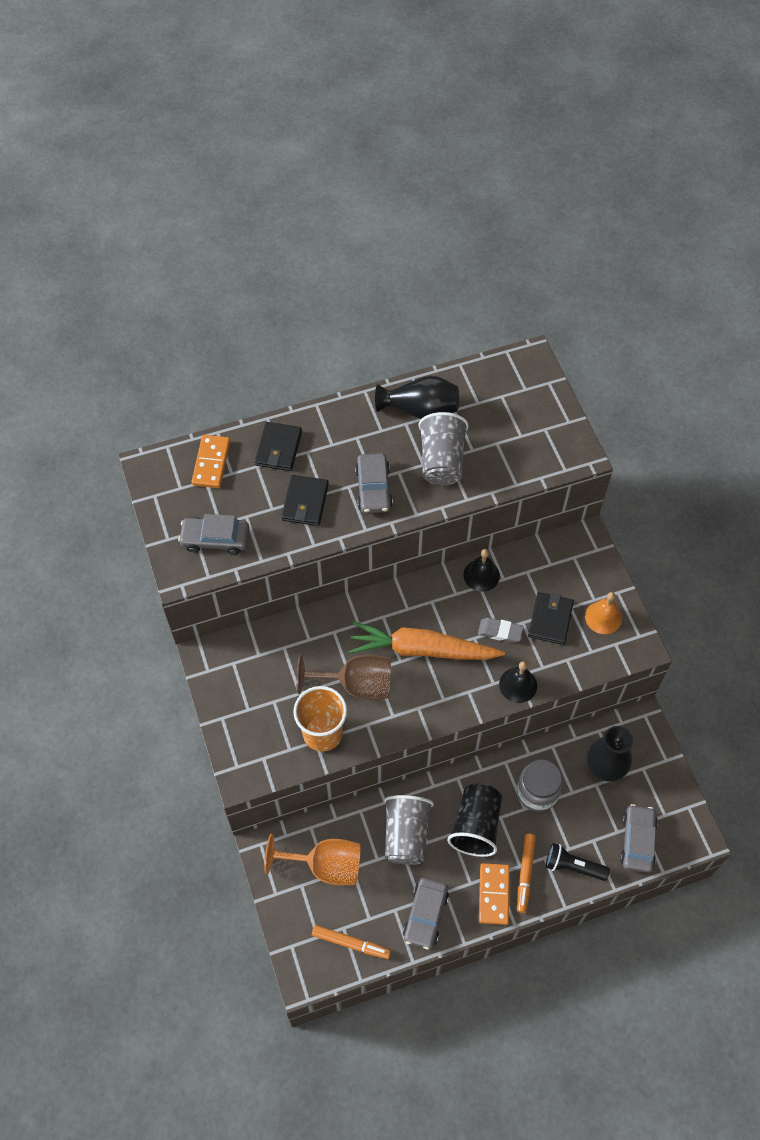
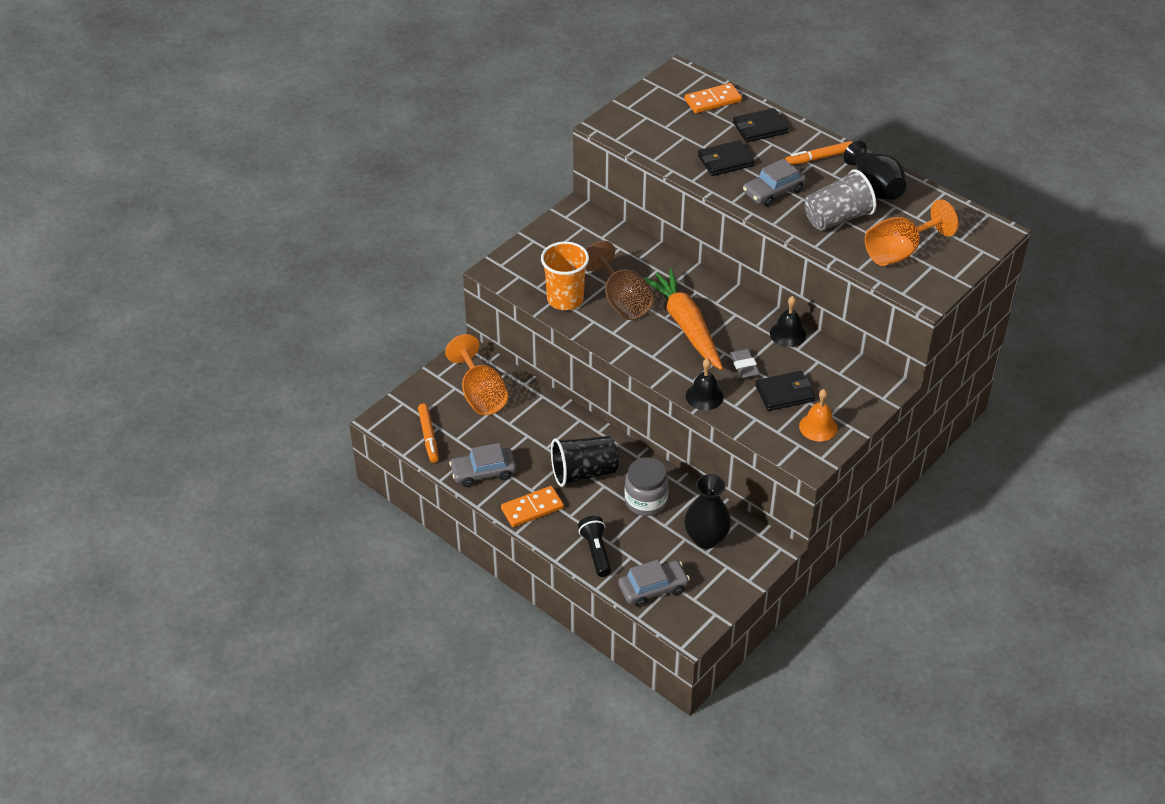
camera: 60 degrees right, 15 degrees down
(215, 539) = (649, 130): grey car -> none
(406, 835) = (542, 432): grey cup -> none
(513, 441) = (900, 252): none -> orange goblet
(525, 874) = (565, 522): orange marker -> orange marker (819, 158)

